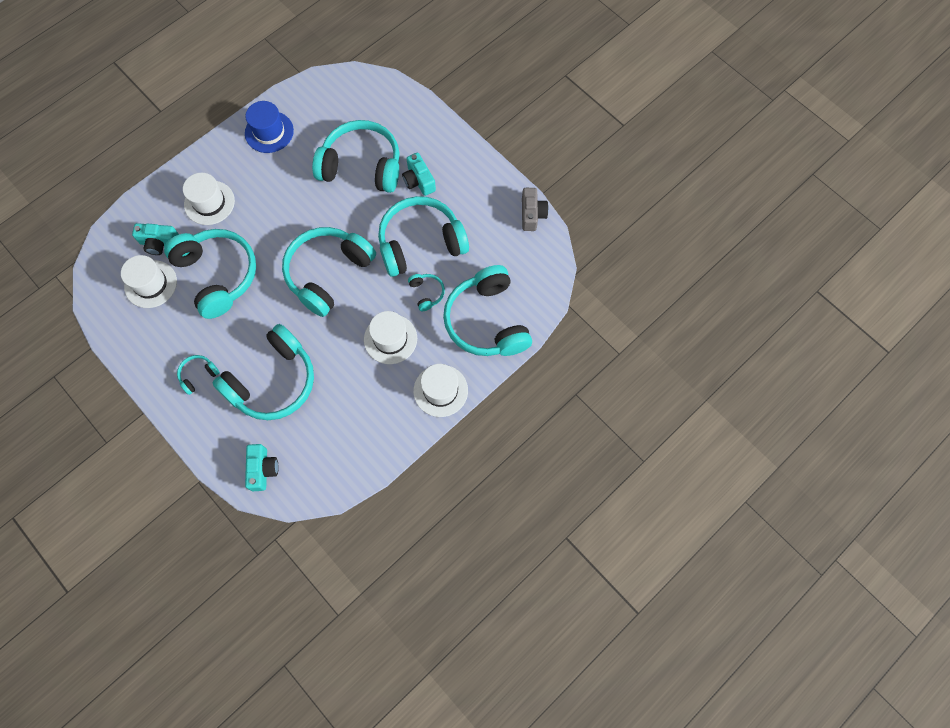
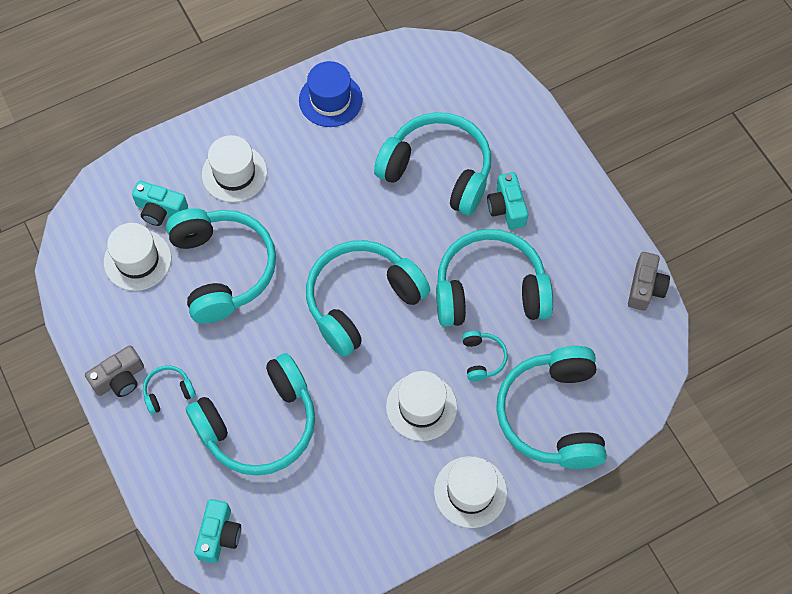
camera: 15 degrees right, 5 degrees down
(159, 375) = (120, 379): none -> grey camera

